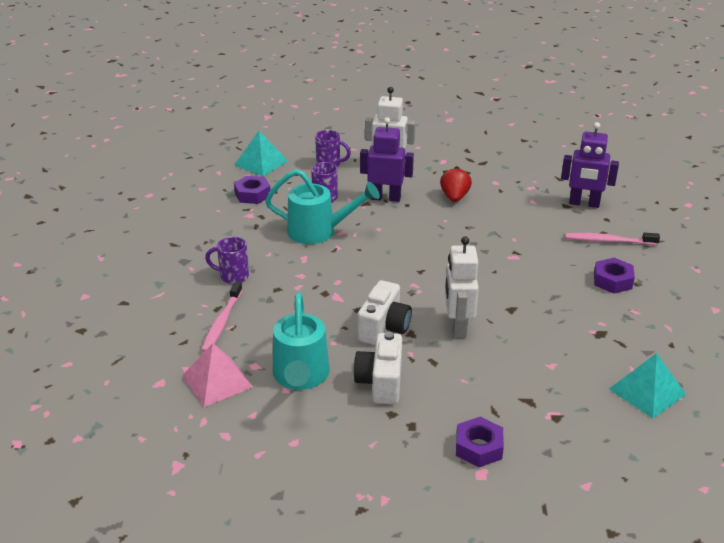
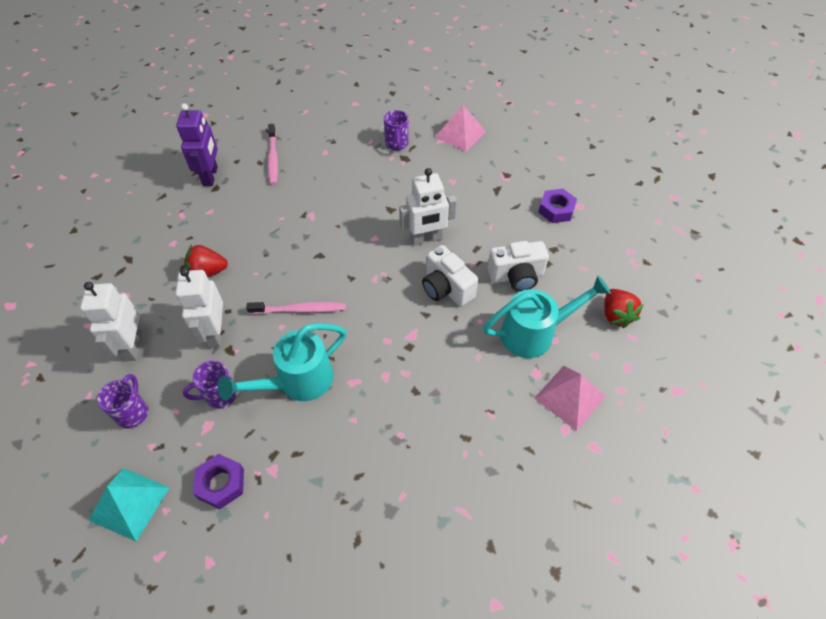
camera: 105 degrees left, 20 degrees up
(222, 322) = (486, 424): pink toothbrush -> pink toothbrush (299, 310)
(233, 276) = (406, 442): purple mug -> purple mug (397, 144)
(293, 449) = (616, 315): none -> red strawberry
(319, 231) = (297, 381): turquoise watering can -> turquoise watering can turned 120 degrees counterclockwise
(384, 328) = (446, 288): white camera -> white camera turned 135 degrees counterclockwise
(385, 198) = (215, 333): purple robot -> white robot
(612, 281) = (333, 154): purple nut -> none
(647, 391) = (460, 134): turquoise pyramid -> pink pyramid

